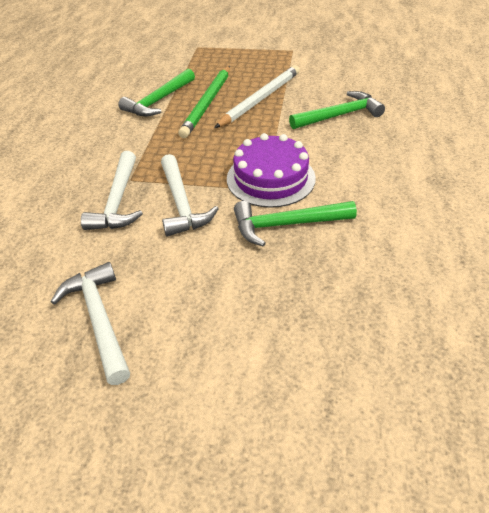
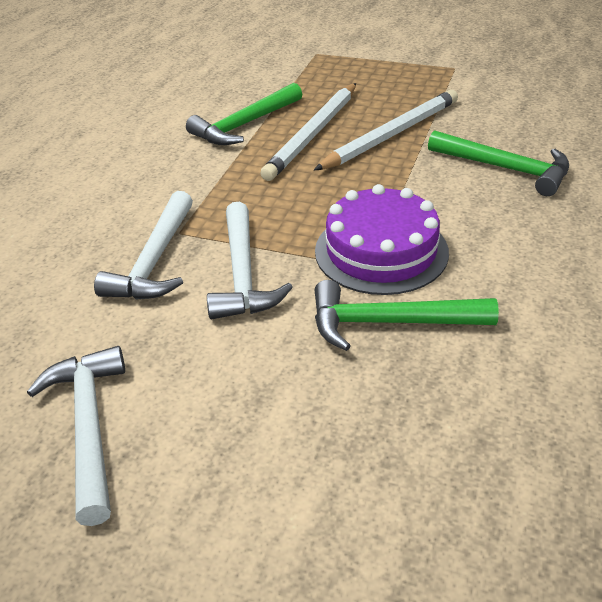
camera: 10 degrees right, 5 degrees down
(207, 103) = (313, 134): green pencil -> white pencil
(339, 115) = (505, 168): green hammer -> green hammer turned 45 degrees clockwise

